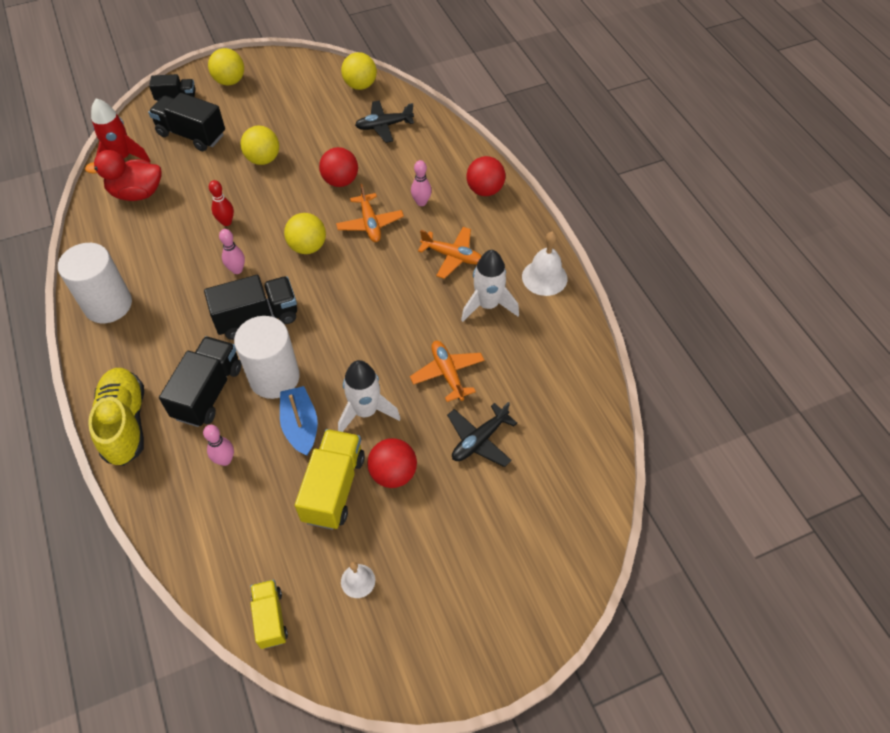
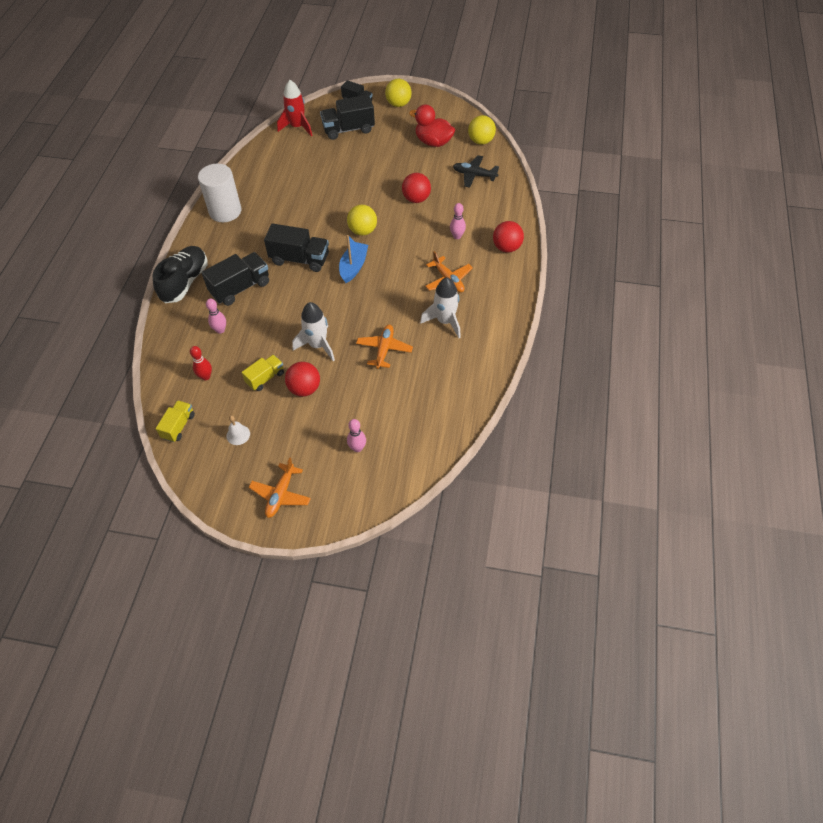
camera: 35 degrees right, 0 degrees up
(125, 423) = (185, 282): yellow shoe -> black shoe
(137, 193) = (289, 152): red duck -> red duck (433, 142)
(191, 135) = (348, 129): black truck -> black truck turned 75 degrees counterclockwise
(226, 222) = (327, 193): red bowling pin -> red bowling pin (205, 376)
(237, 270) = (310, 225): pink bowling pin -> pink bowling pin (357, 448)
(263, 159) = (379, 164): yellow ball -> none
(274, 377) = (282, 299): white cylinder -> none
(300, 426) = (275, 333): blue boat -> blue boat (353, 267)
(334, 488) = (265, 378): yellow truck -> yellow truck, size x0.60
(370, 223) = (413, 234): orange plane -> orange plane (281, 494)
(479, 440) = (370, 398): black plane -> none
(544, 277) = (498, 323): white bell -> none

